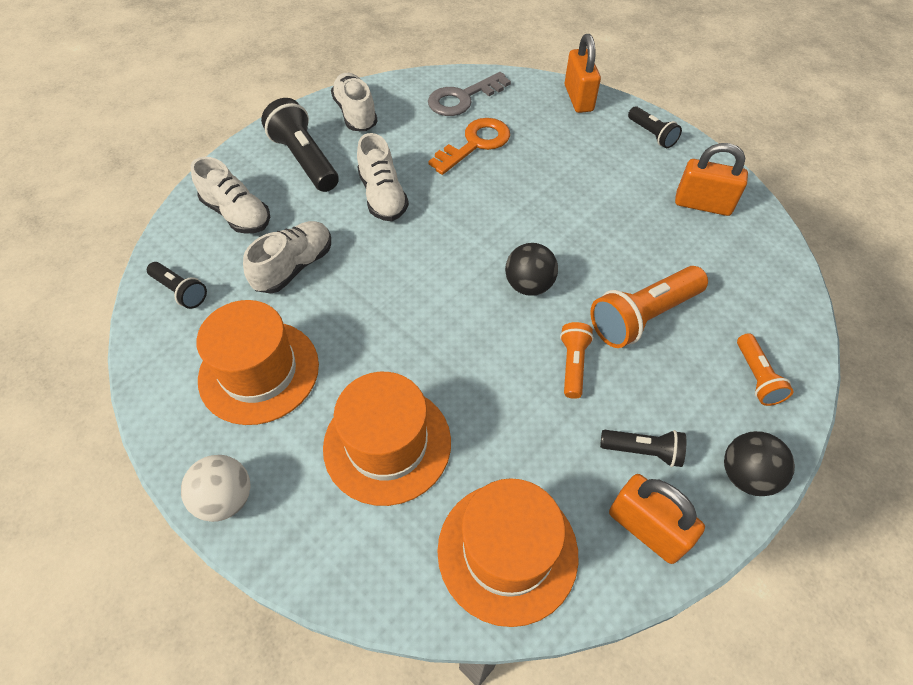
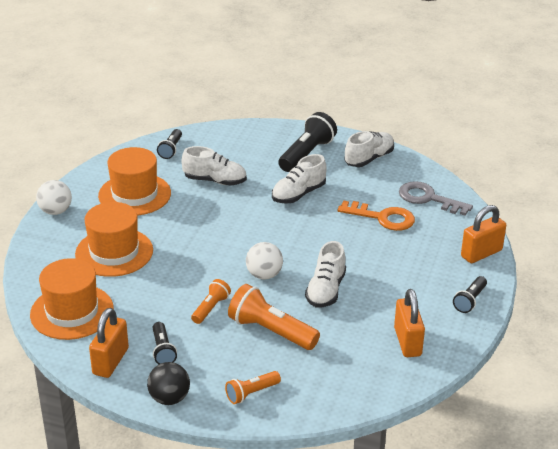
camera: 65 degrees right, 20 degrees down
(237, 214) = (241, 146): white shoe -> white shoe (326, 290)
(529, 285) = (264, 275): black ball -> white ball
(573, 364) = (210, 308): orange flashlight -> orange flashlight turned 45 degrees counterclockwise

